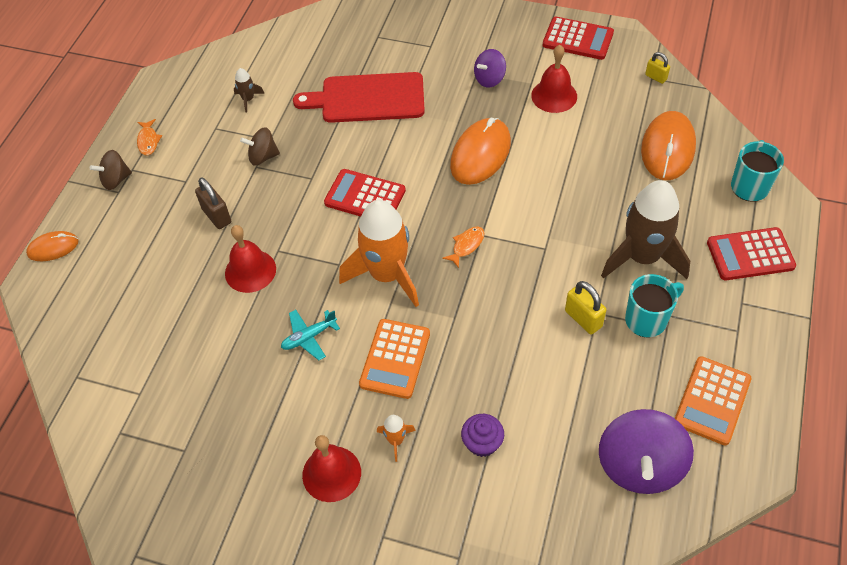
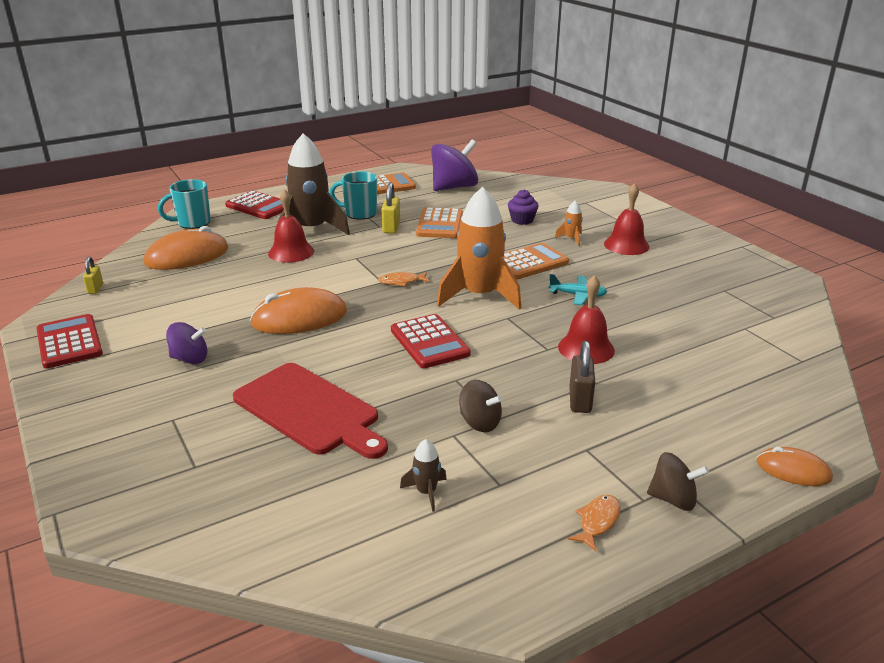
camera: 140 degrees left, 25 degrees down
(549, 363) = (440, 224): none -> orange calculator
(554, 96) = (176, 319): red bell -> red bell (291, 252)

